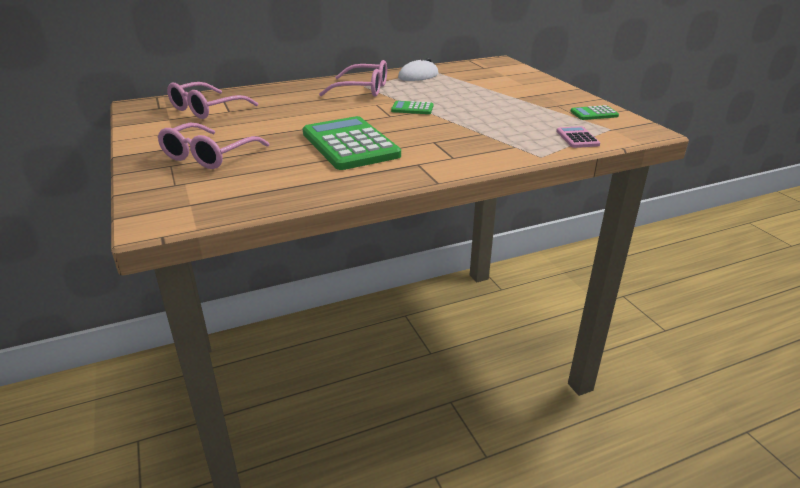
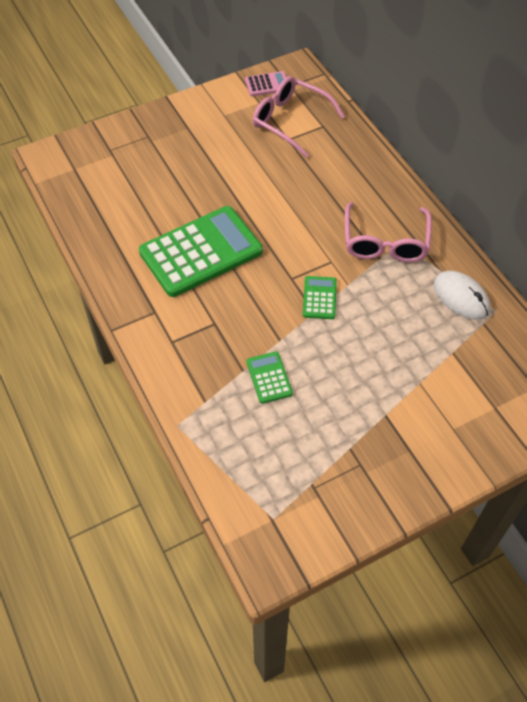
camera: 85 degrees right, 25 degrees up
(209, 156) = (168, 155): pink glasses -> none
(577, 138) = (235, 471): pink calculator -> pink calculator (267, 84)
(594, 114) = (330, 507): green calculator -> green calculator (269, 378)

